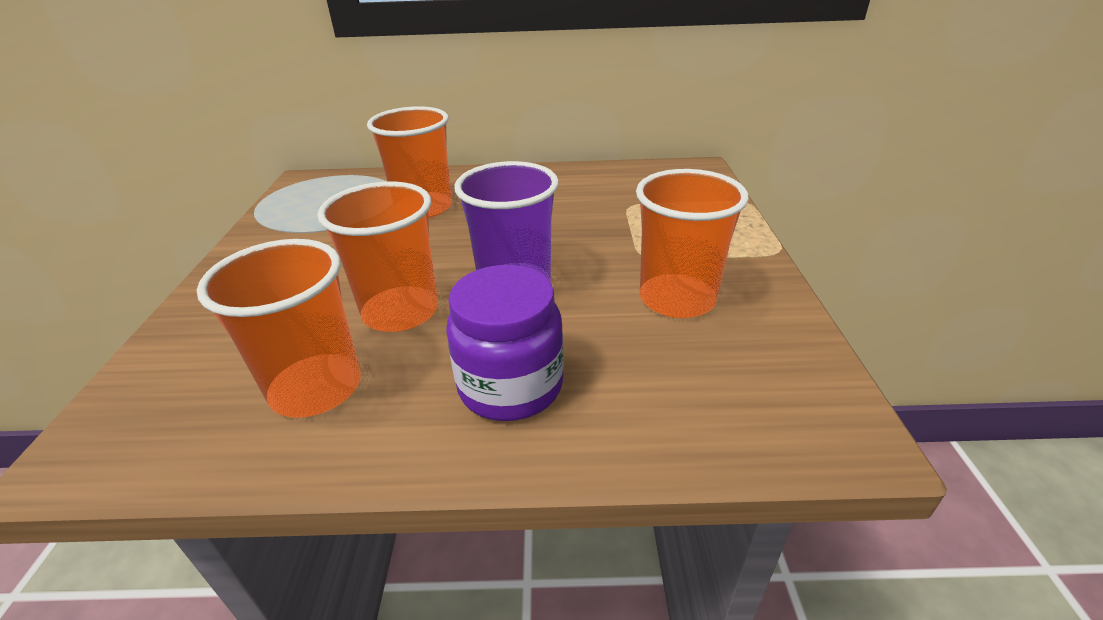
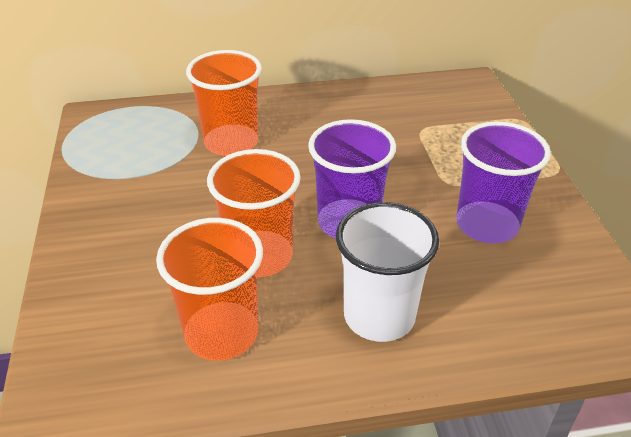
camera: 10 degrees left, 5 degrees up
(510, 386) = (379, 316): purple jar -> white cup
(677, 299) = (487, 225): orange cup -> purple cup

